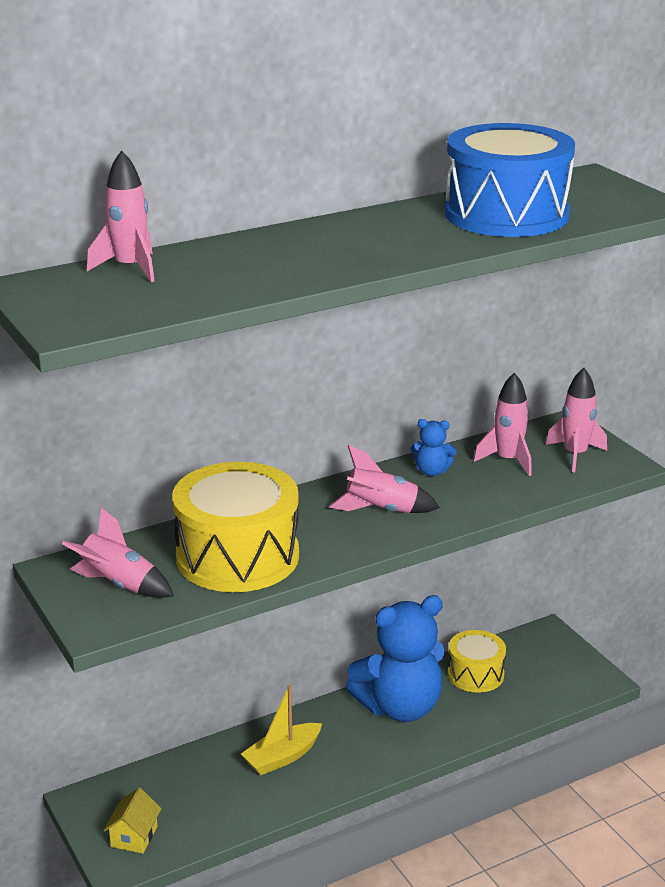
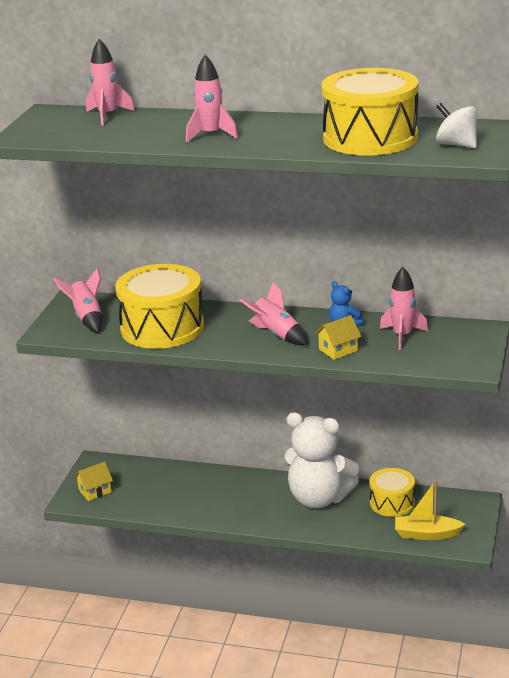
camera: 45 degrees right, 0 degrees up
(282, 757) = (217, 491): yellow boat -> yellow boat (426, 534)
(400, 707) = (319, 498): blue teddy bear -> white teddy bear
(474, 501) = (338, 350): none -> yellow house
(506, 214) = (370, 138): blue drum -> yellow drum
(575, 455) = (452, 349): pink rocket -> pink rocket (211, 135)
(604, 200) = (456, 145): none -> white spinning top

